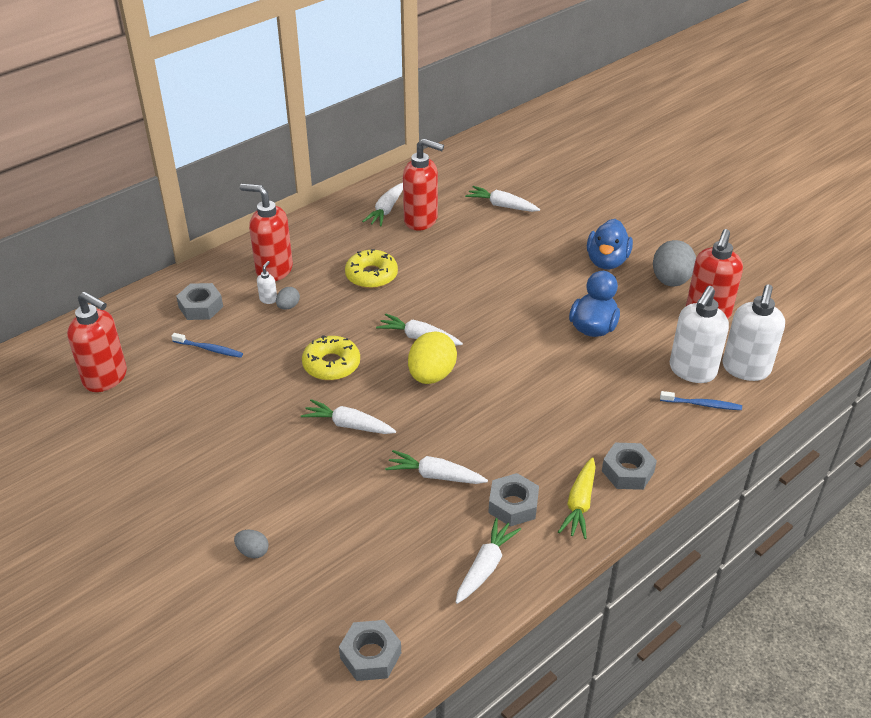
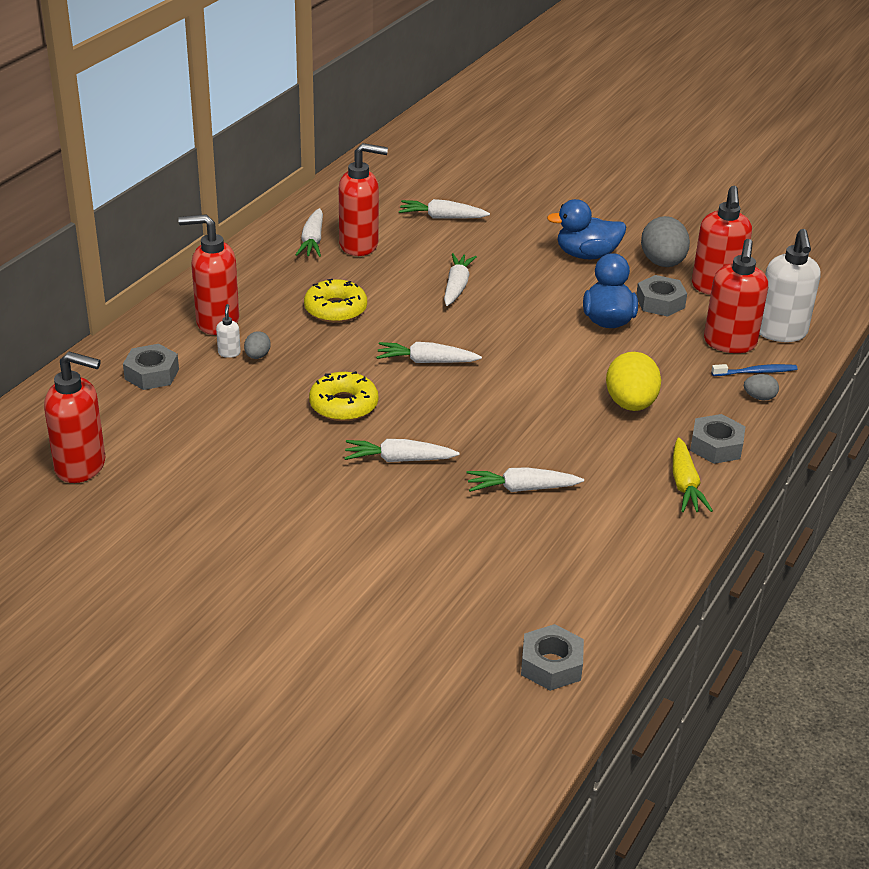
camera: 20 degrees left, 5 degrees down
(209, 349) = (189, 415): blue toothbrush -> none
(253, 551) = (366, 600): grey egg -> grey egg (759, 397)
(431, 375) = (462, 396): yellow egg -> yellow egg (630, 404)
(485, 566) = (622, 560): white carrot -> white carrot (457, 286)
(513, 505) = (618, 499): grey nut -> grey nut (660, 302)
(607, 261) = (586, 255): blue duck -> blue duck turned 90 degrees clockwise
(692, 371) = (729, 343): white soap dispenser -> red soap dispenser

